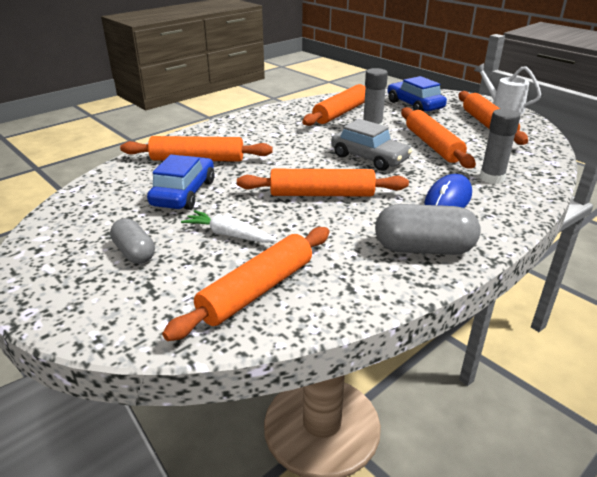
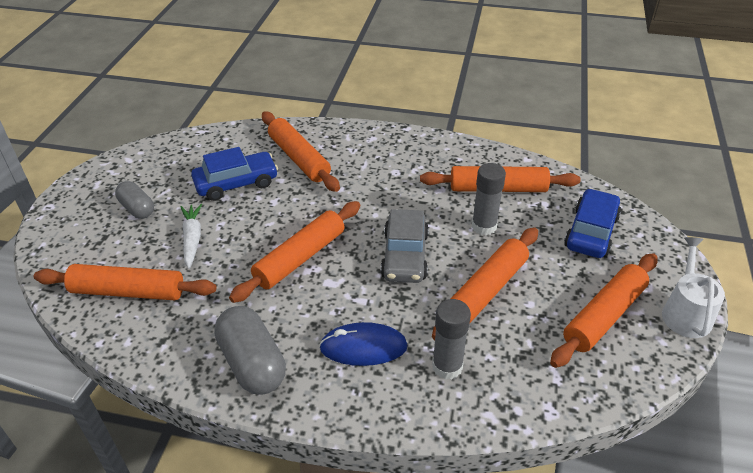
camera: 55 degrees right, 10 degrees up
(134, 252) = (137, 208): grey capsule -> grey capsule turned 60 degrees counterclockwise
(322, 194) = (300, 258): orange rolling pin -> orange rolling pin turned 75 degrees clockwise

